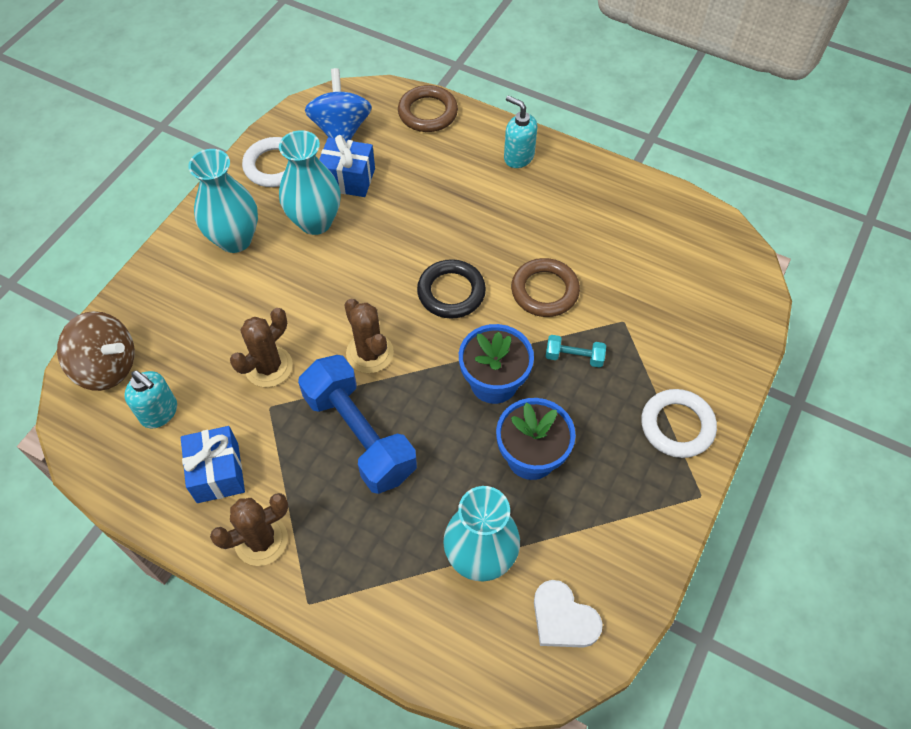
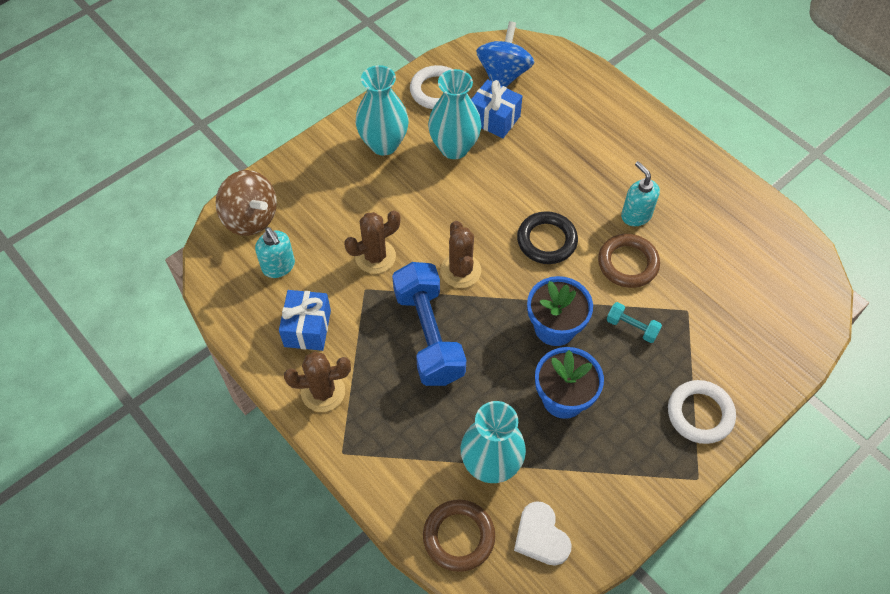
camera: 20 degrees right, 0 degrees up
(428, 113) = (583, 79): brown ring -> brown ring (459, 537)
(518, 157) = (649, 140): turquoise soap dispenser -> turquoise soap dispenser (636, 215)

